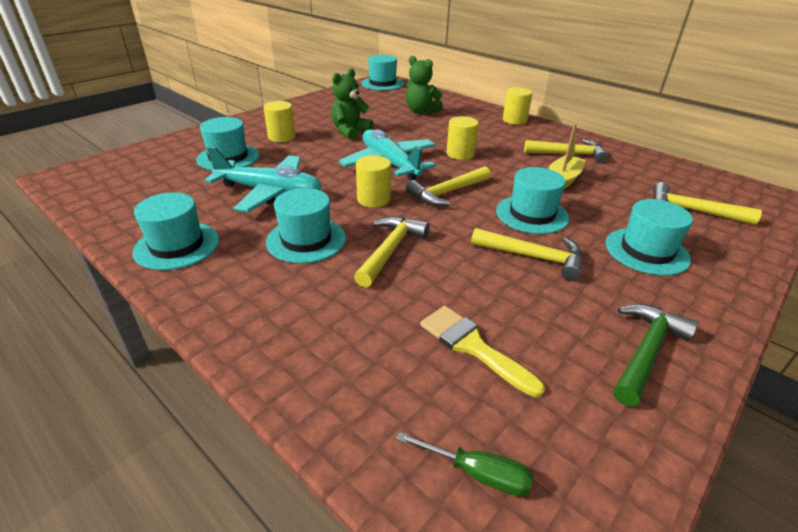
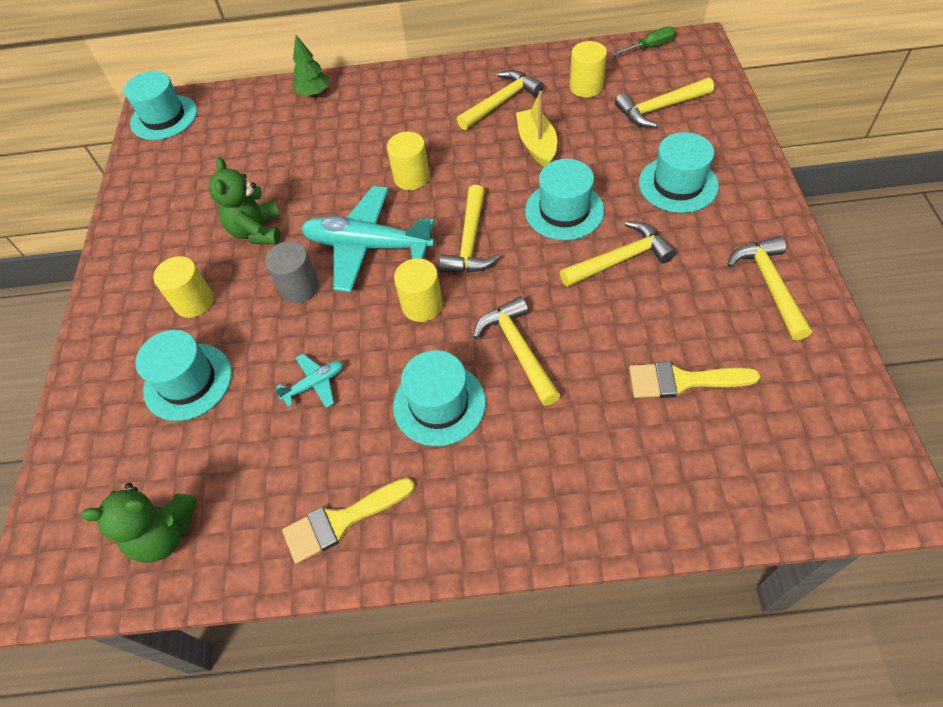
camera: 40 degrees left, 20 degrees up
(177, 245) = (341, 521): turquoise hat -> yellow brush
(269, 192) = (315, 384): turquoise plane -> turquoise plane, size x0.46
(331, 158) = (299, 287): none -> grey cylinder
(421, 111) = (283, 138): green teddy bear -> green teddy bear (164, 534)
(464, 105) = (314, 93): none -> green tree
(477, 473) = (789, 464): green screwdriver -> green screwdriver (650, 47)
(514, 120) = (394, 82): yellow cylinder -> yellow cylinder (586, 87)
(646, 352) = (769, 285): green hammer -> yellow hammer

